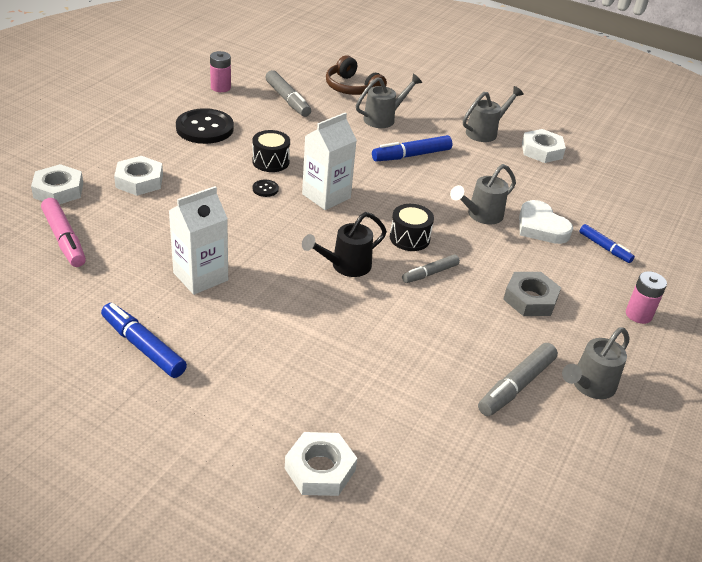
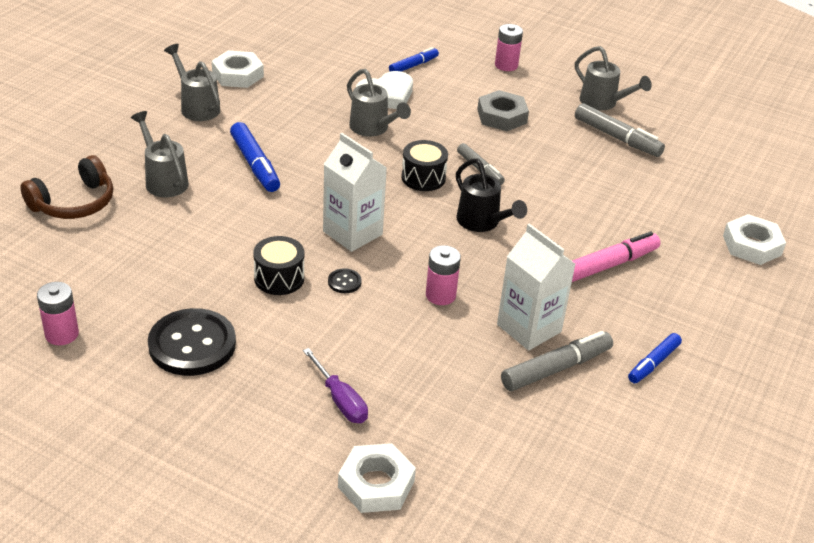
camera: 90 degrees left, 0 degrees up
(64, 239) = (487, 458): pink marker -> pink marker (609, 265)
(139, 181) = (340, 400): white nut -> purple screwdriver
(143, 347) = (653, 363): blue marker -> blue marker, size x0.64
(246, 233) = (440, 295): none -> pink battery
(287, 100) = (107, 264): grey marker -> grey marker (555, 368)

